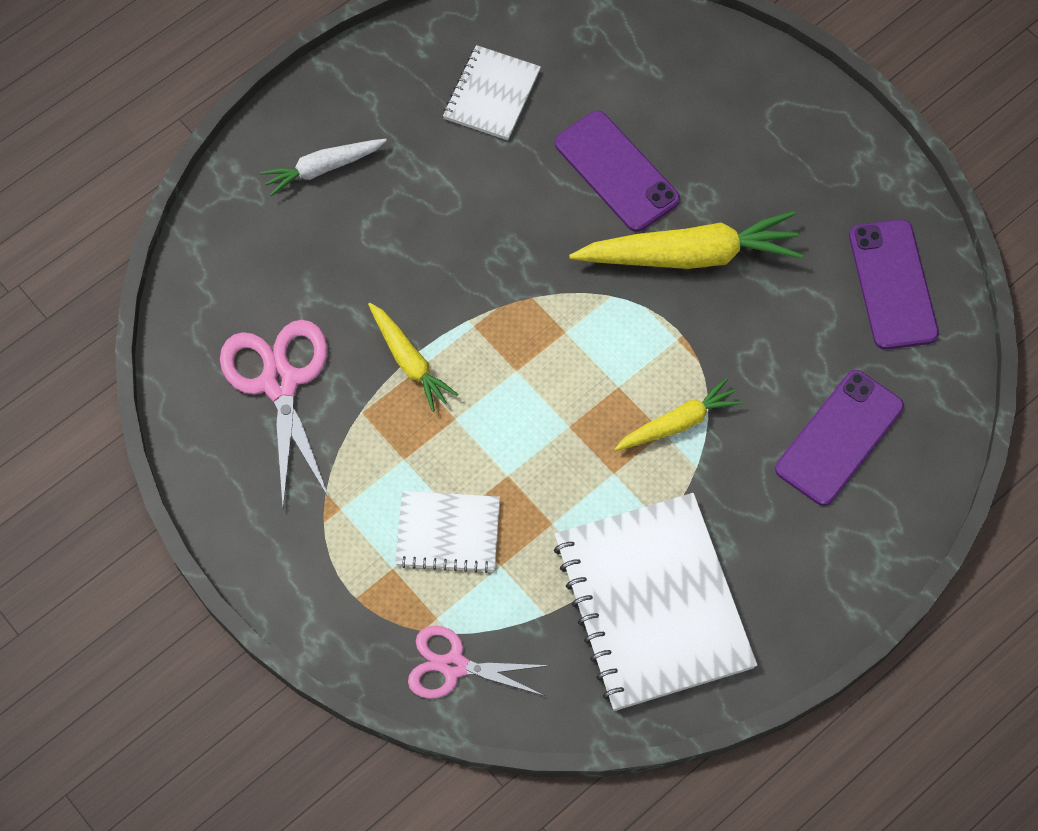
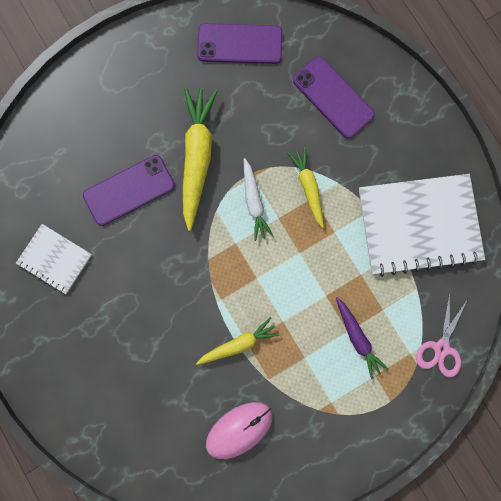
camera: 80 degrees left, 15 degrees up
(280, 383) = (239, 430): pink scissors -> pink mouse
(323, 168) = (87, 380): white carrot -> white carrot (254, 202)
(448, 533) = (357, 338): white notebook -> purple carrot

